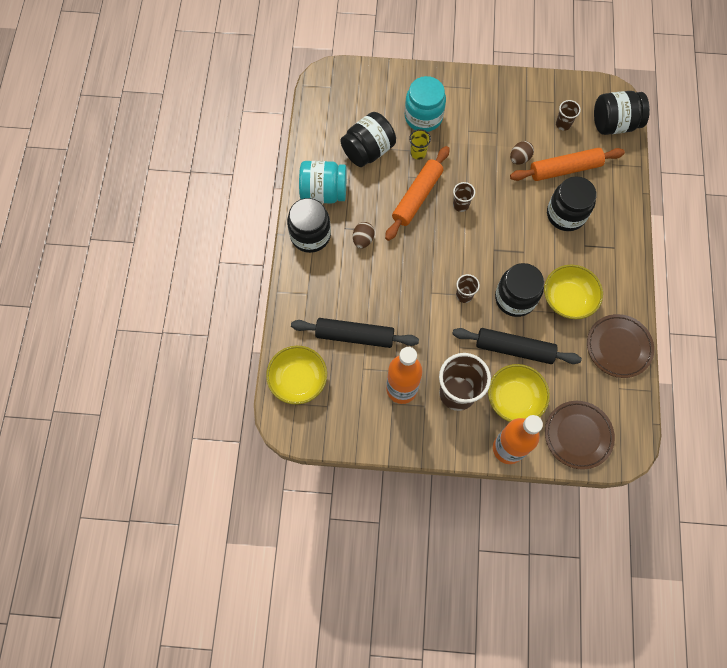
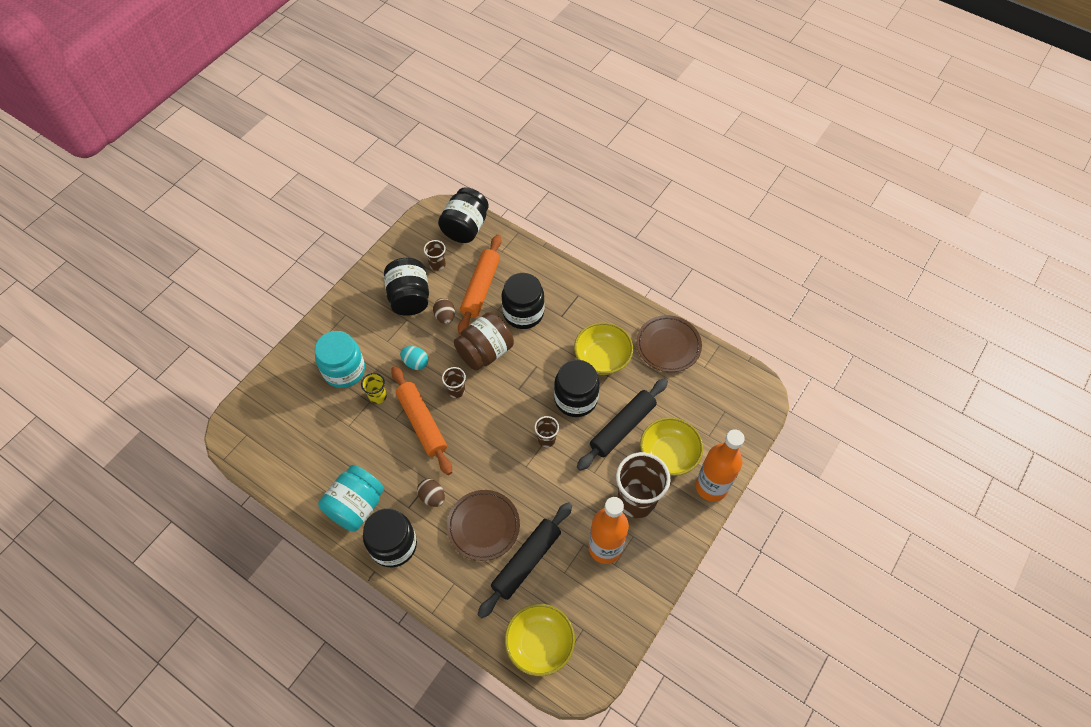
camera: 60 degrees left, 10 degrees down
(368, 151) = (342, 439): black jar -> black jar (409, 298)
(464, 162) = (415, 363): none -> turquoise egg
(509, 206) = (485, 352): none -> brown jar
(578, 435) = (729, 423): brown plate -> brown plate (483, 526)

